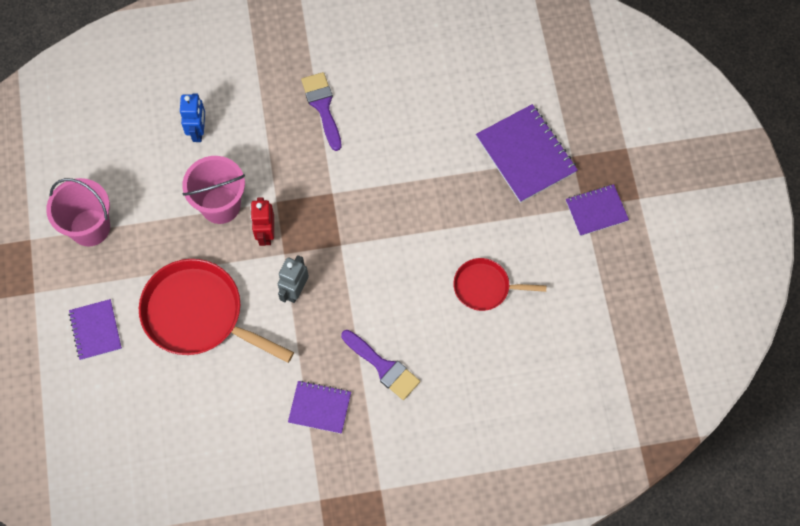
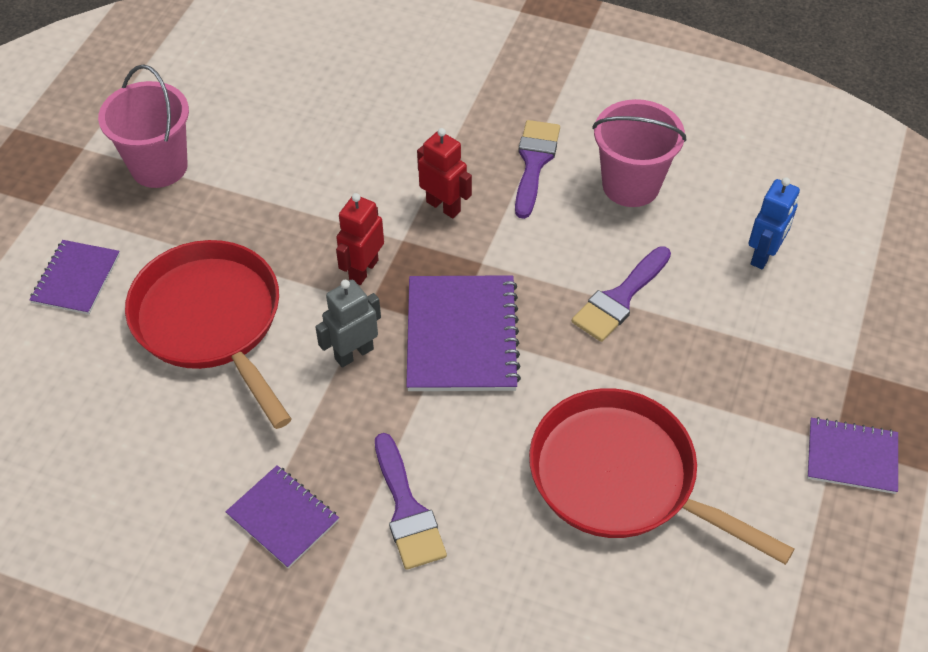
camera: 30 degrees right, 15 degrees down
(198, 131) = (361, 124): blue robot -> blue robot (763, 255)
(220, 205) = (330, 213): pink bucket -> pink bucket (631, 185)
(286, 166) = (443, 206): none -> red robot
(424, 176) = (619, 298): none -> purple brush
(485, 287) = (621, 478): red pan -> red pan, size x1.79
(526, 154) = (782, 337): purple notebook -> purple notebook (461, 336)

